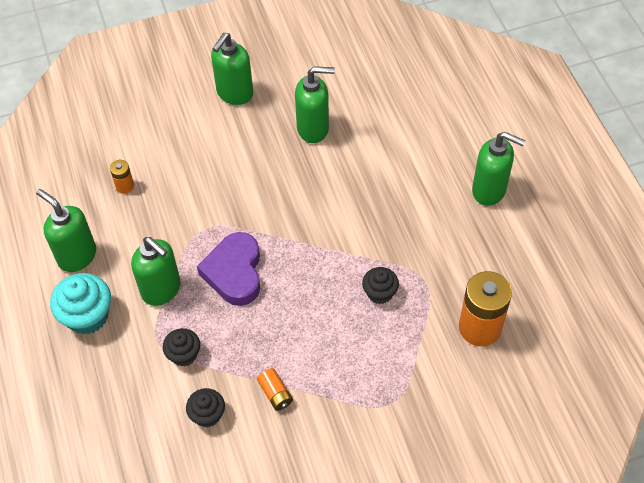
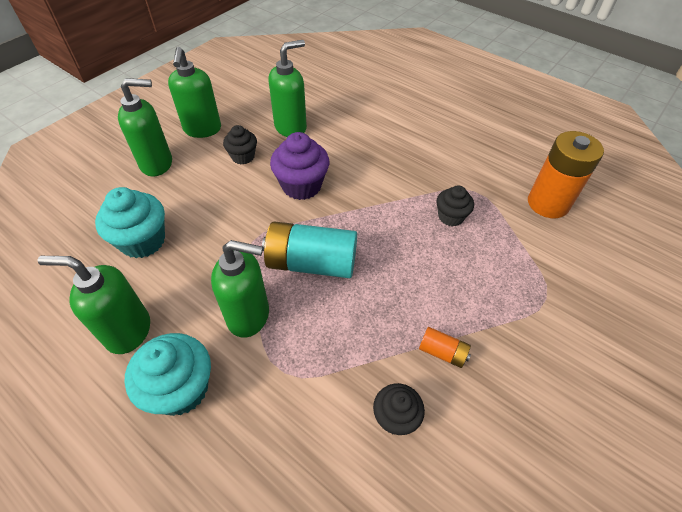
camera: 35 degrees left, 5 degrees down
(125, 186) = (143, 241): orange battery -> turquoise cupcake
(184, 355) = (321, 368): black cupcake -> black cupcake (243, 156)
(234, 272) = (311, 263): purple heart -> turquoise battery
(278, 197) = (301, 186): none -> purple cupcake
(489, 190) = (459, 113): green soap dispenser -> green soap dispenser (157, 164)

